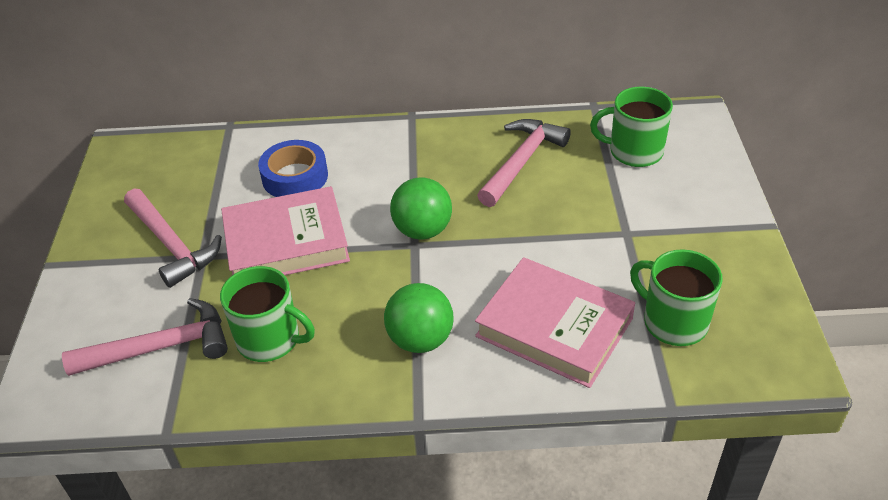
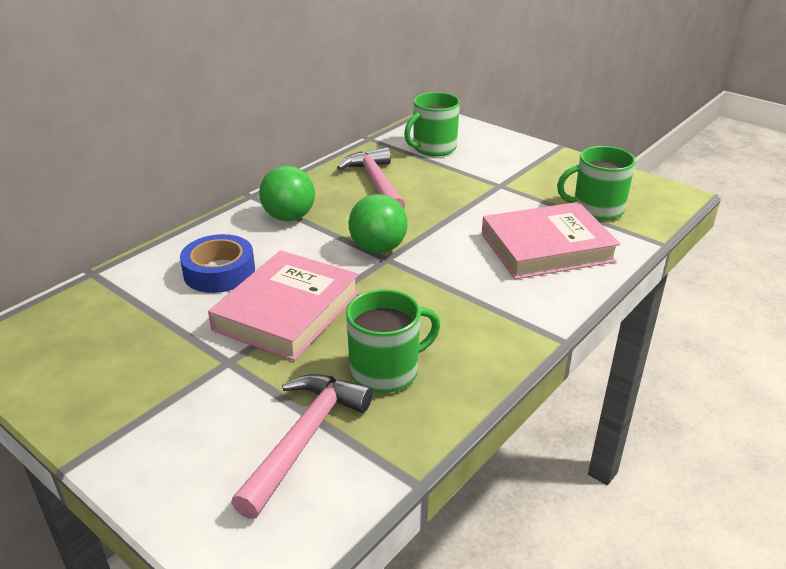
camera: 50 degrees left, 10 degrees down
(171, 245) = (183, 372): pink hammer -> none
(420, 340) = (486, 302): green ball -> green ball (289, 217)

